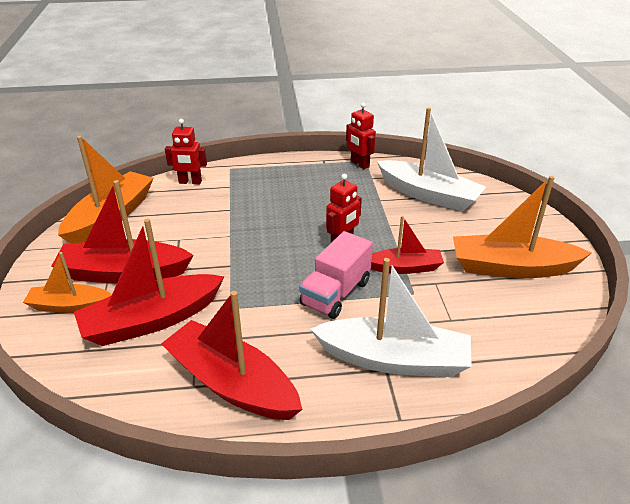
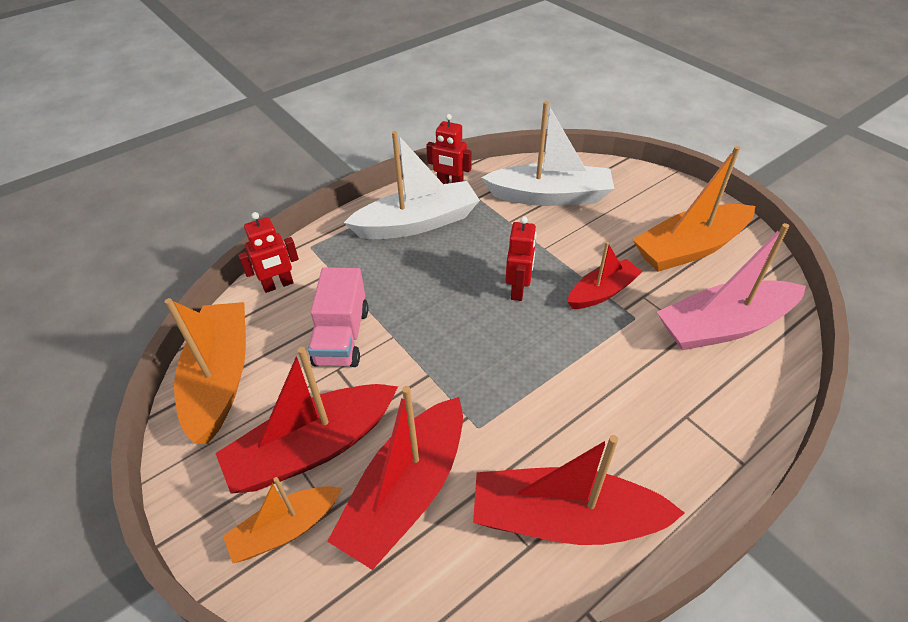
camera: 30 degrees left, 10 degrees up
(336, 293) = (566, 354): pink truck -> pink truck (342, 337)
(394, 359) = (683, 402): white boat -> white boat (417, 223)
(483, 328) = (723, 326): none -> pink boat

